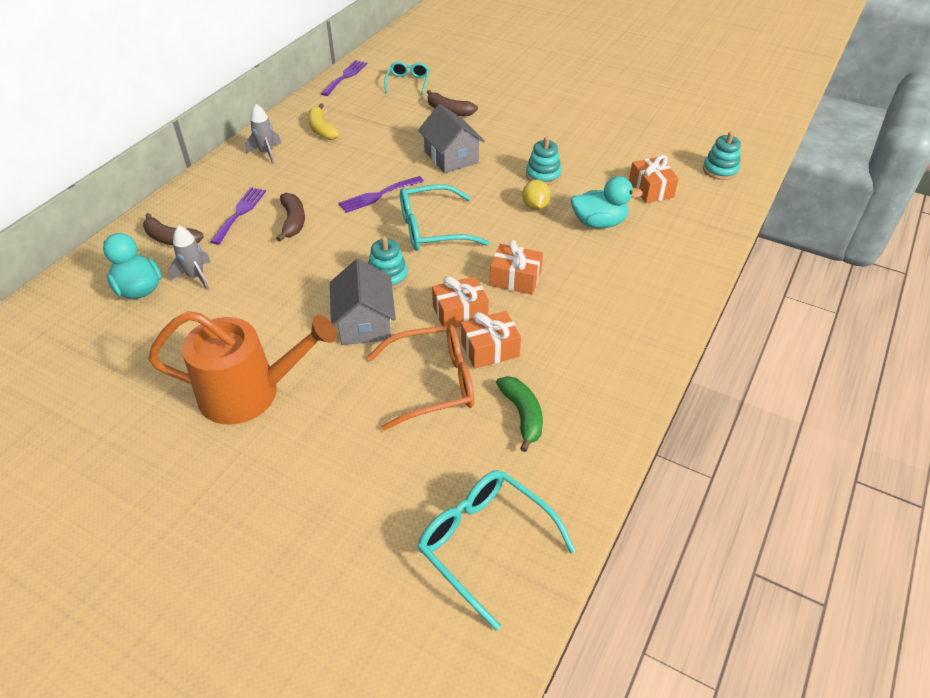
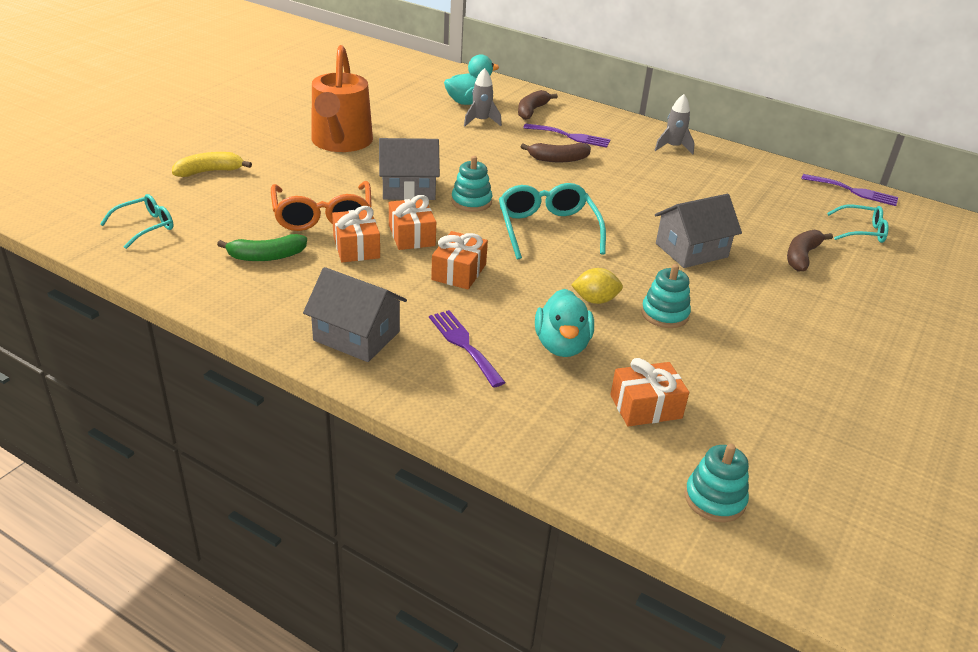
camera: 90 degrees right, 10 degrees down
(321, 129) = (728, 175): yellow banana -> yellow banana (209, 172)
(378, 195) = (605, 202): purple fork -> purple fork (464, 345)
(485, 543) = (145, 227): turquoise glasses -> turquoise glasses, size x0.61
(628, 332) = (356, 336): none -> grey house

